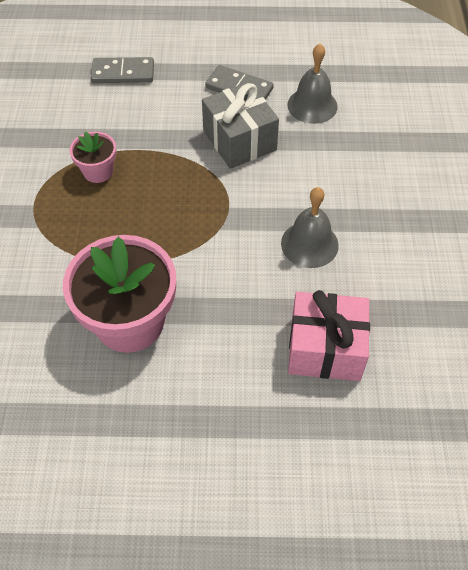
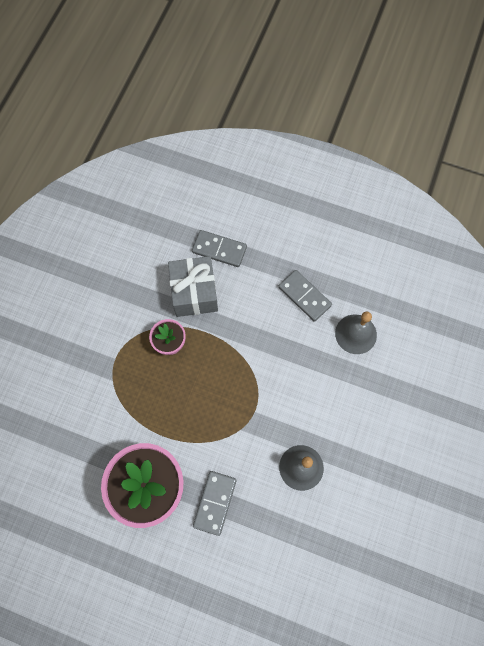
camera: 20 degrees right, 15 degrees up
(220, 312) = (215, 503): none -> grey domino
(239, 140) = (285, 350): grey gift -> grey gift (194, 293)
(325, 349) = (277, 561): pink gift -> none

